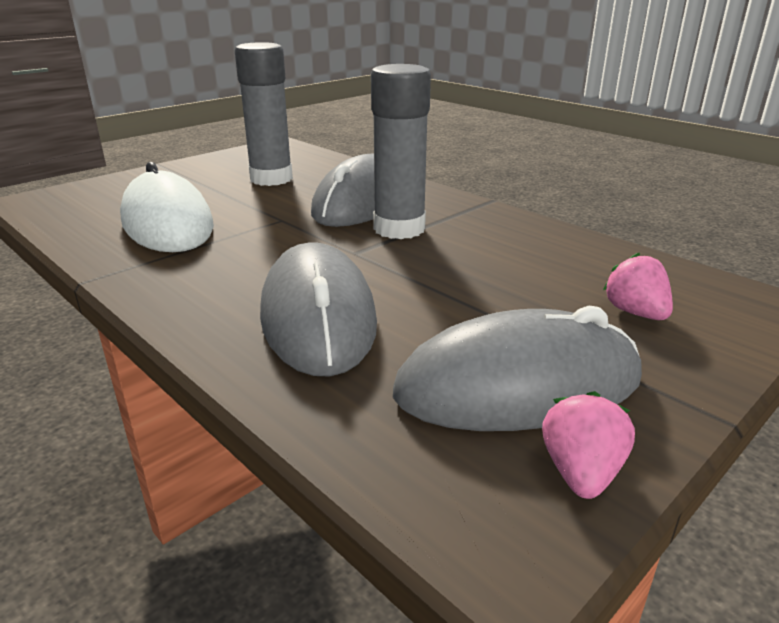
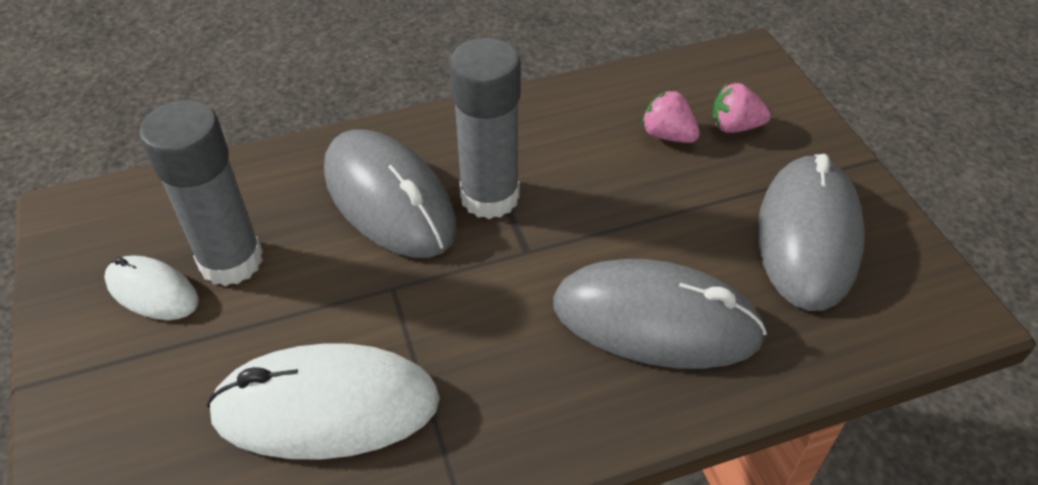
camera: 65 degrees left, 20 degrees up
(235, 170) = (152, 291): none -> white mouse
(581, 473) = (905, 250): pink strawberry -> pink strawberry (668, 135)

